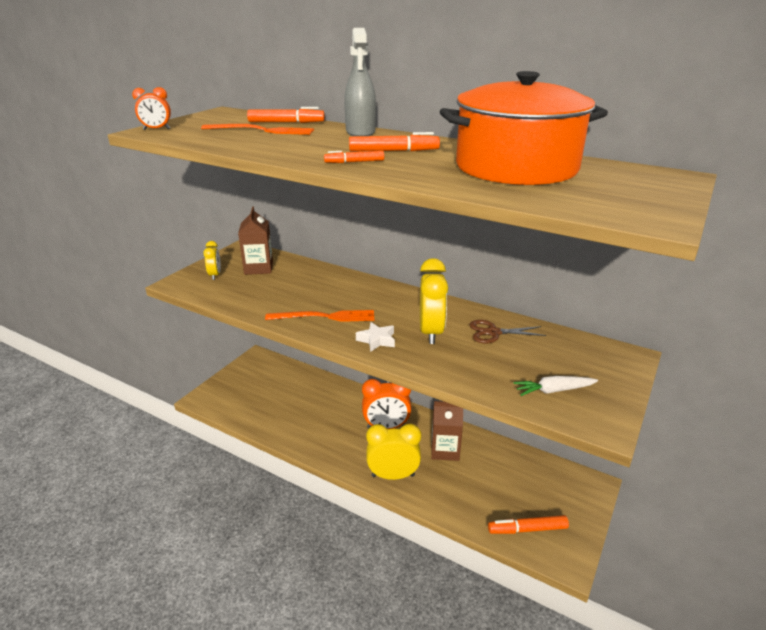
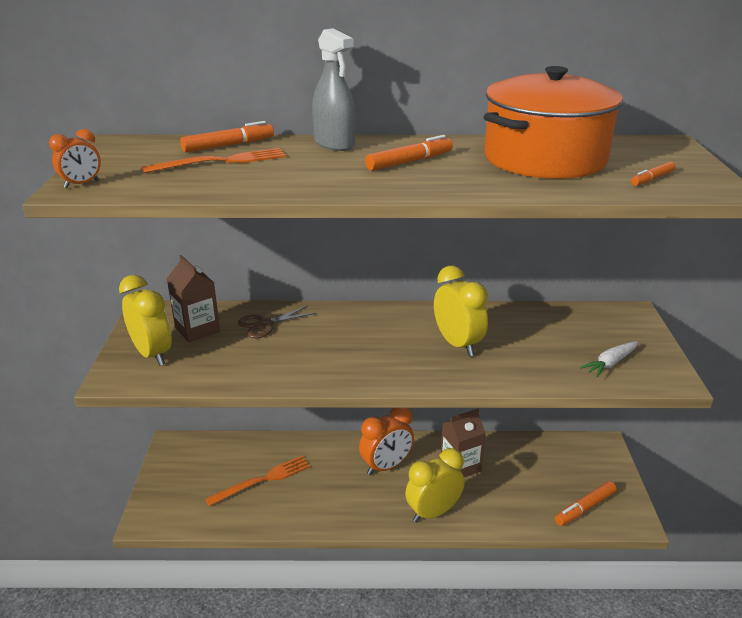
camera: 30 degrees left, 0 degrees up
(215, 275) = (152, 354): yellow clock -> yellow clock, size x1.81
(325, 317) = (338, 362): orange fork -> orange fork (262, 480)
(354, 162) = (396, 183): orange marker -> orange marker (652, 179)
(377, 340) = (416, 369): white star -> none
(493, 332) = (511, 326): brown scissors -> brown scissors (265, 324)

